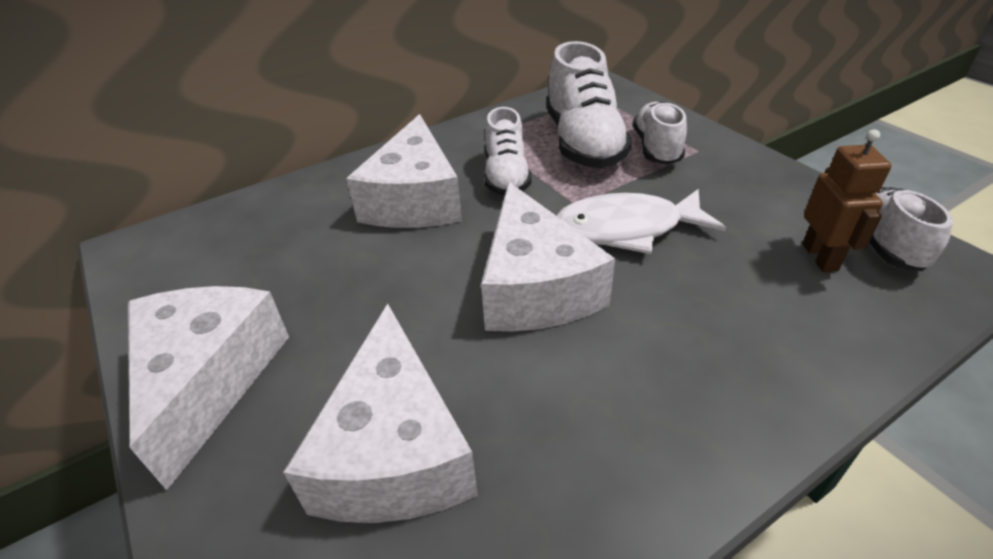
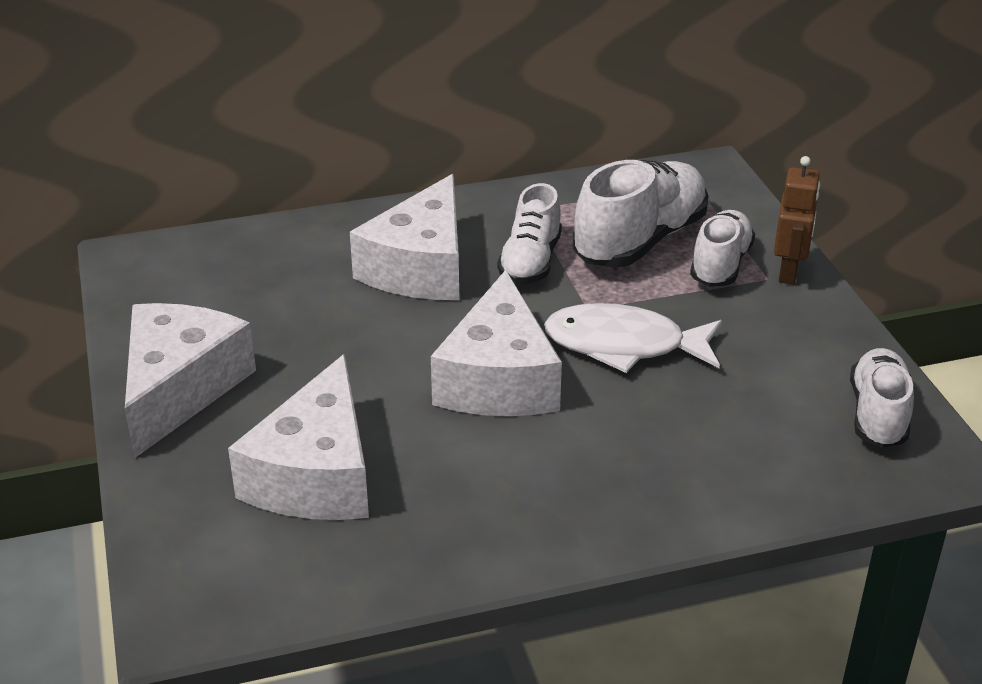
camera: 15 degrees right, 5 degrees down
(583, 142) = (640, 240): white shoe -> white shoe turned 150 degrees counterclockwise
(820, 257) = (804, 416): brown robot -> brown robot (788, 272)

